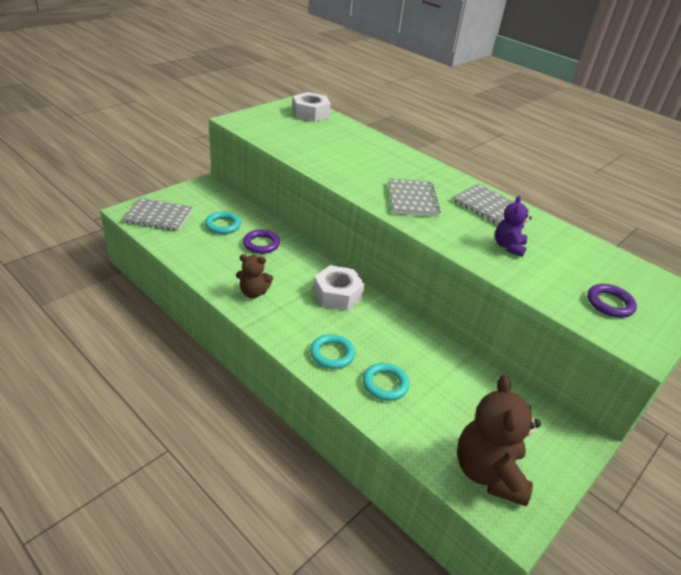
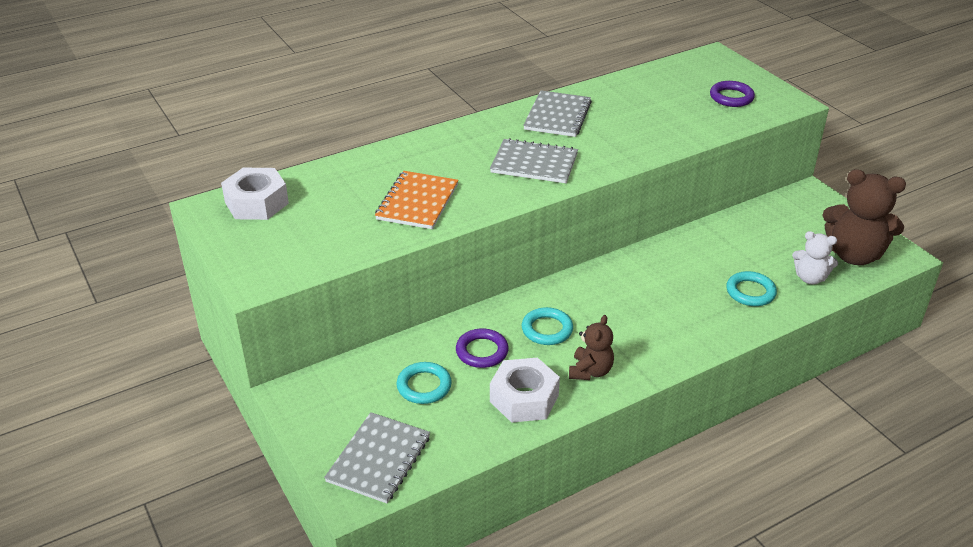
camera: 70 degrees left, 0 degrees up
(332, 354) = (705, 321): turquoise ring -> turquoise ring (547, 329)
(337, 159) = (417, 202): none -> orange notebook
(337, 294) = (601, 299): white nut -> white nut (524, 398)
(428, 431) = (810, 278): none -> white teddy bear
(489, 207) = (557, 116): grey notebook -> grey notebook turned 45 degrees counterclockwise
(508, 247) = (638, 125): purple teddy bear -> none

